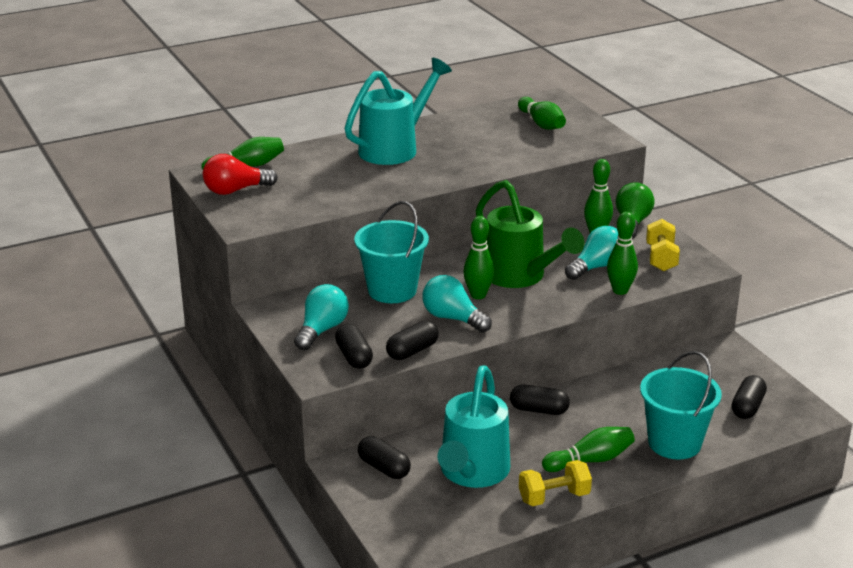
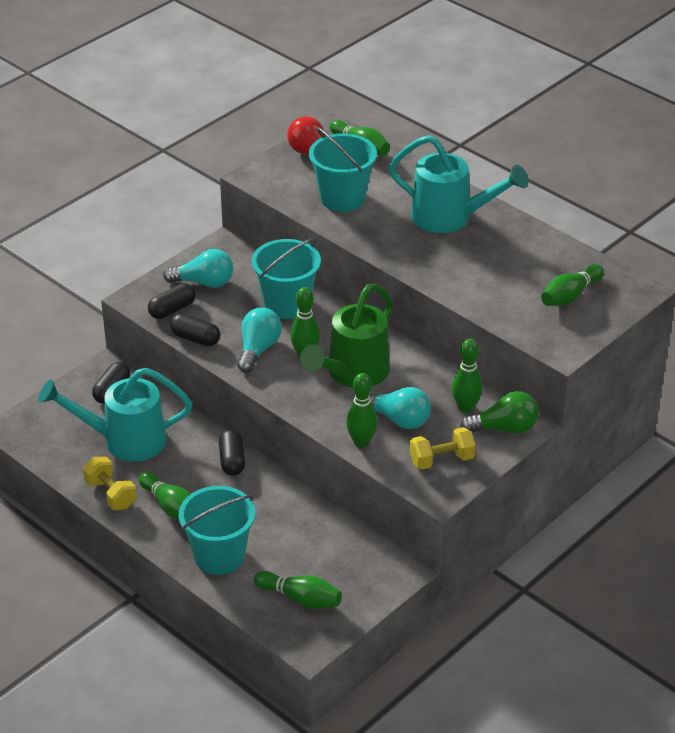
camera: 70 degrees right, 10 degrees up
(322, 189) = (342, 198): none -> turquoise bucket
(747, 407) = (300, 598): black capsule -> green bowling pin

